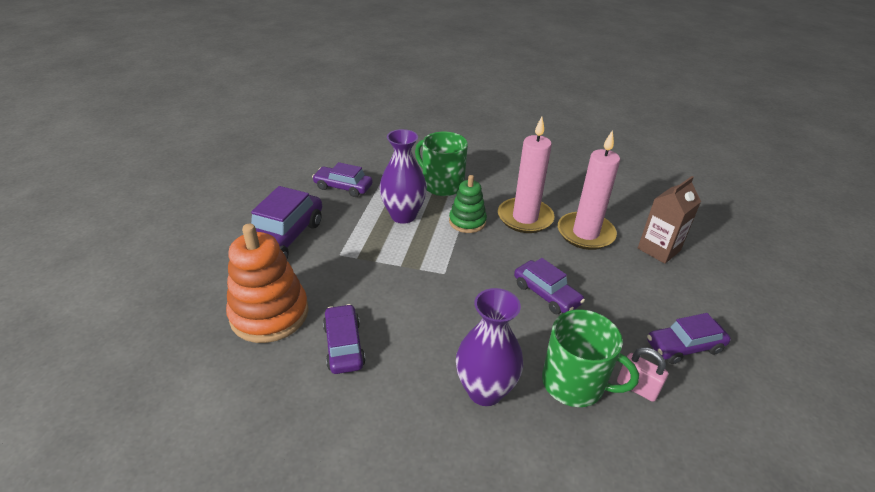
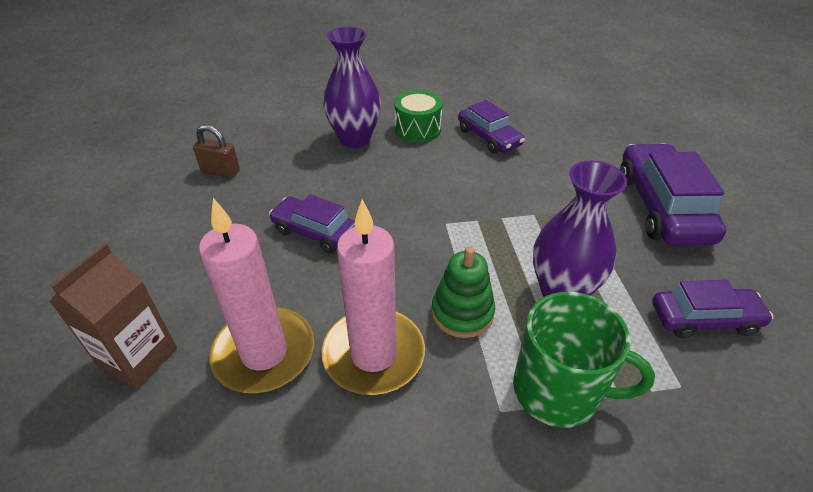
camera: 160 degrees right, 5 degrees up
(269, 314) = (574, 141): orange stacking toy -> none
(408, 383) = (417, 129): none -> green drum
(574, 383) = (279, 161): green mug -> none
(637, 387) = (220, 171): pink padlock -> brown padlock
(684, 346) = (158, 218): purple car -> none

